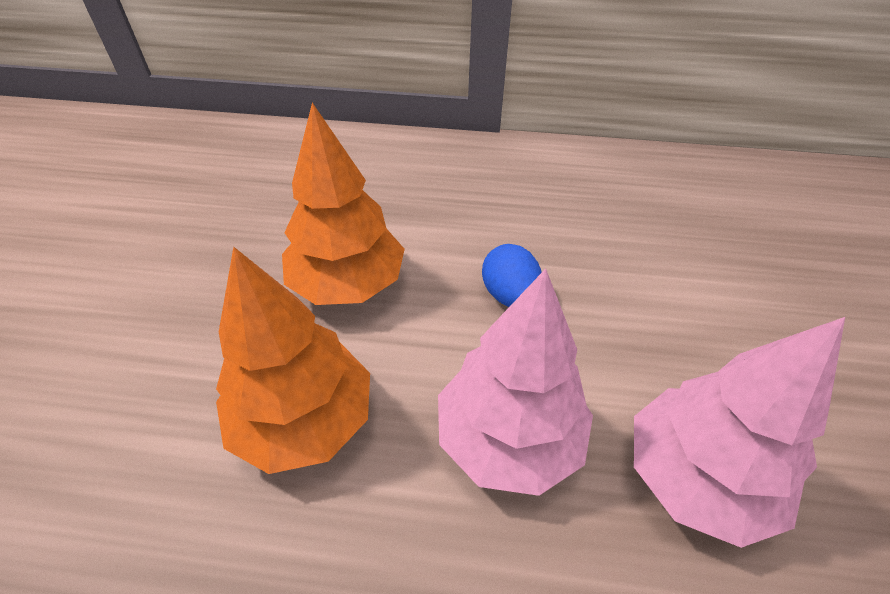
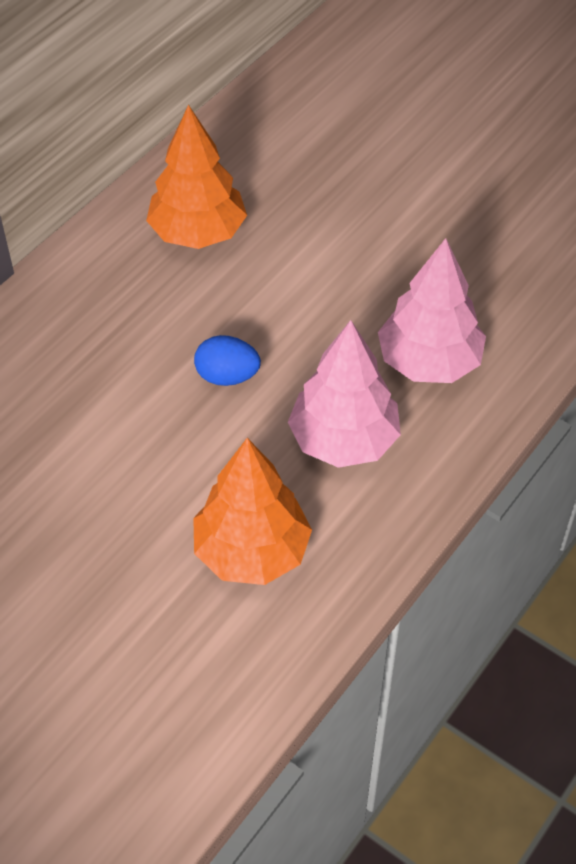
camera: 60 degrees left, 5 degrees up
(348, 284) = (135, 477): orange tree -> orange tree (198, 233)

